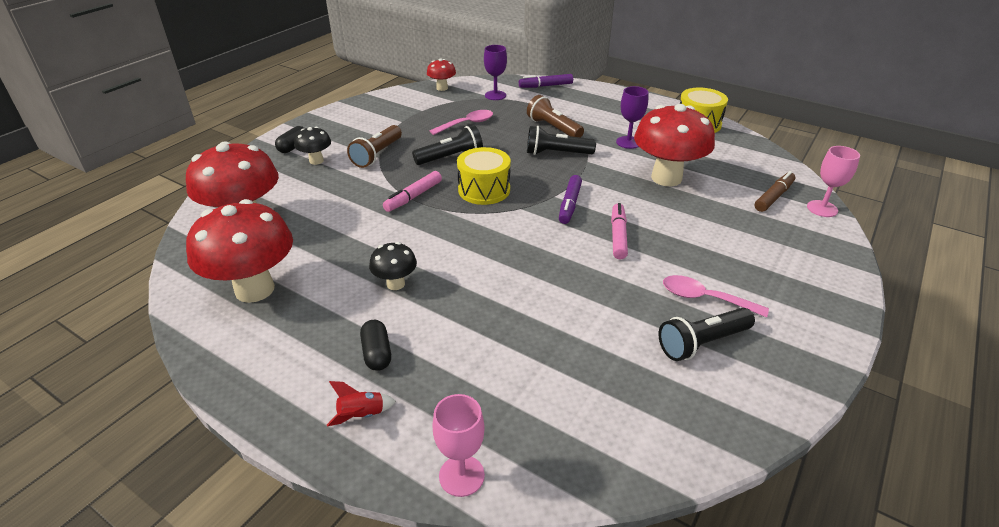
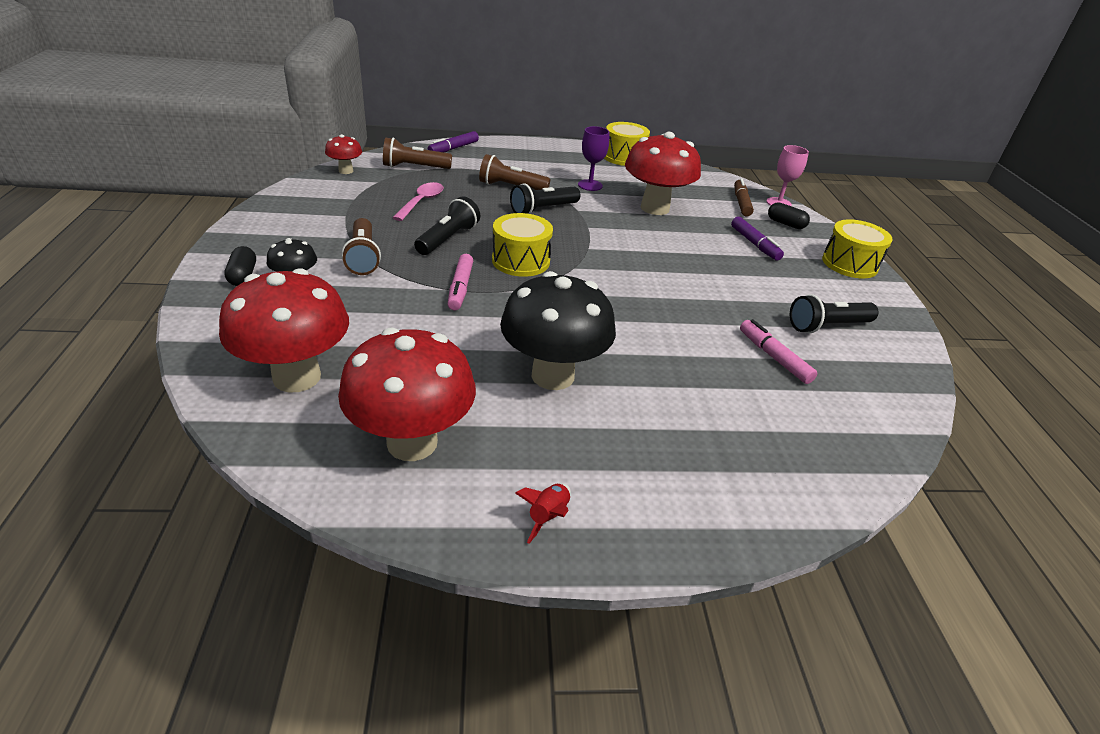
camera: 40 degrees left, 0 degrees up
(361, 415) = (677, 502): red rocket -> red rocket (547, 516)
(377, 353) = (619, 444): black capsule -> black capsule (785, 224)
(395, 284) = (553, 375): black mushroom -> black mushroom, size x2.05
(461, 475) = (810, 504): pink goblet -> none
(495, 95) = (414, 167): purple goblet -> brown flashlight
(570, 204) = (610, 251): purple marker -> purple marker (754, 244)
(618, 236) = (678, 266): pink marker -> pink marker (774, 357)
(702, 343) = (827, 326): black flashlight -> black flashlight turned 45 degrees clockwise
(704, 298) = (790, 293): pink spoon -> none
(824, 295) = (849, 264): none -> yellow drum

